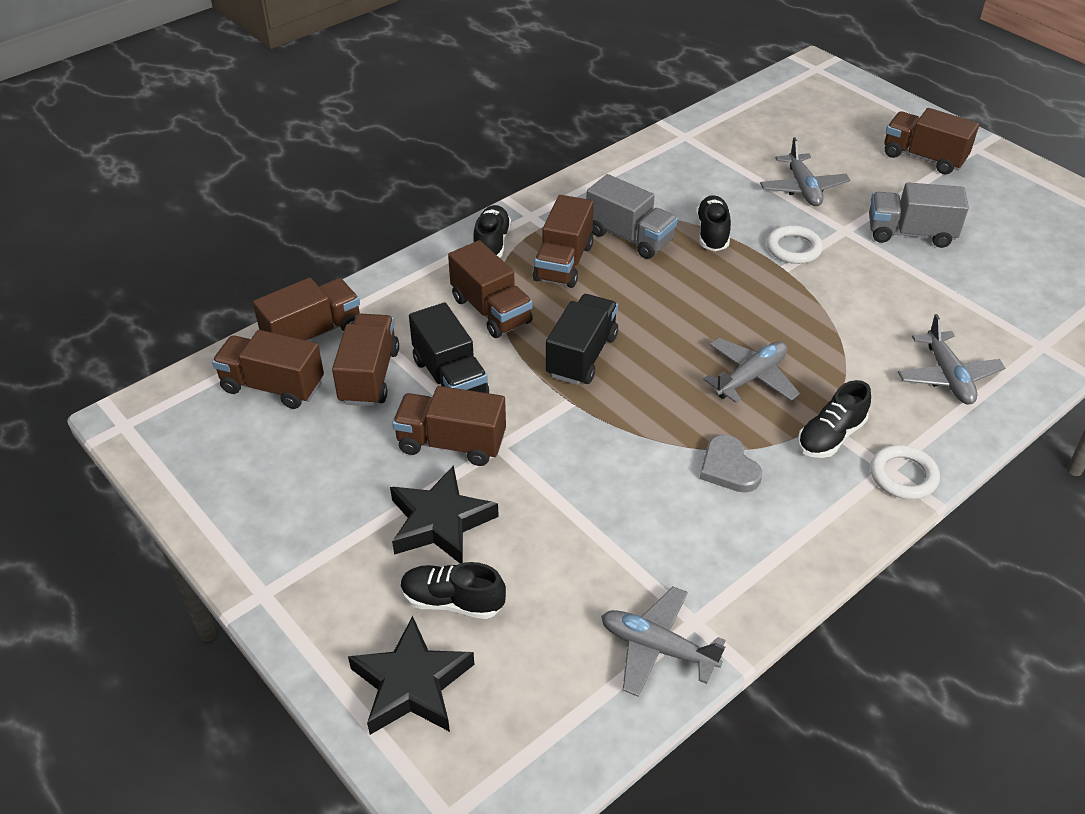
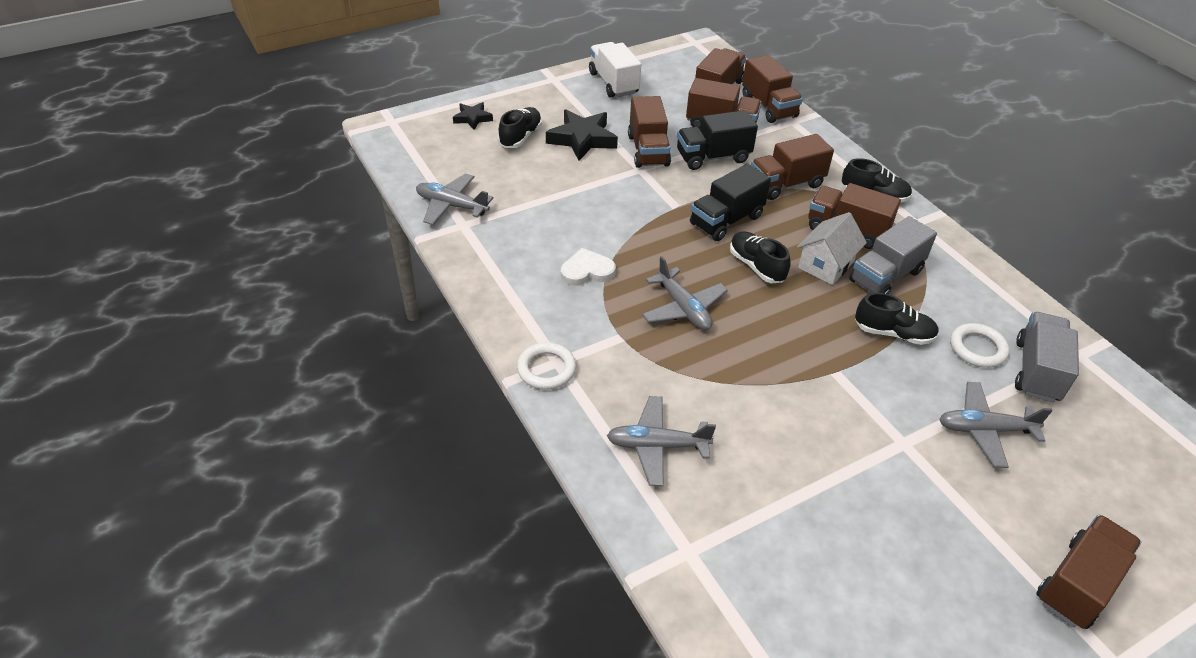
camera: 100 degrees right, 0 degrees up
(268, 510) = (613, 83): none -> white truck
(411, 684) = (473, 118): black star -> black star, size x0.57
(451, 443) = (648, 150): brown truck -> brown truck turned 150 degrees clockwise
(581, 356) = (726, 220): black truck -> black truck turned 105 degrees clockwise
(629, 276) = (826, 265): none -> white house
(657, 648) = (451, 206): grey plane -> grey plane turned 105 degrees counterclockwise
(728, 468) = (587, 271): grey heart -> white heart
(793, 248) = (869, 389): white ring -> white ring (977, 348)
(830, 436) = (602, 337): black shoe -> black shoe (756, 266)
(910, 233) = (899, 503): grey truck -> grey truck (1036, 371)

